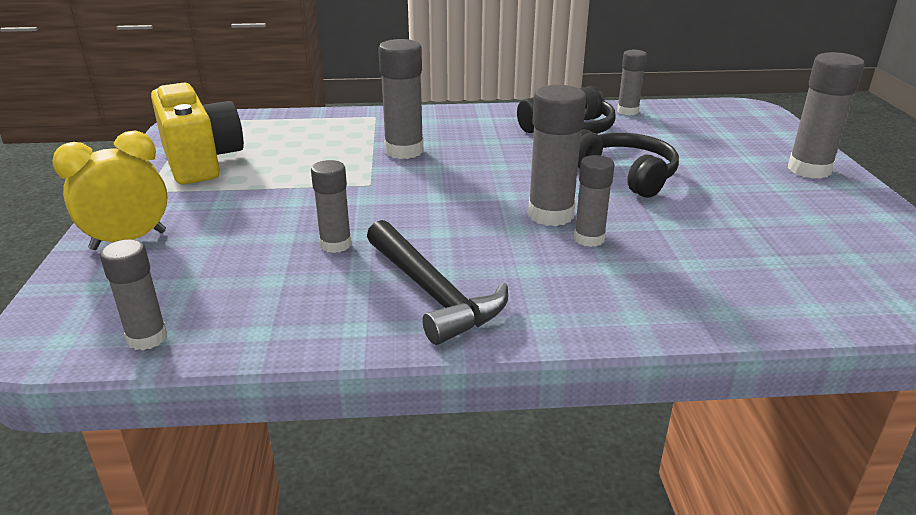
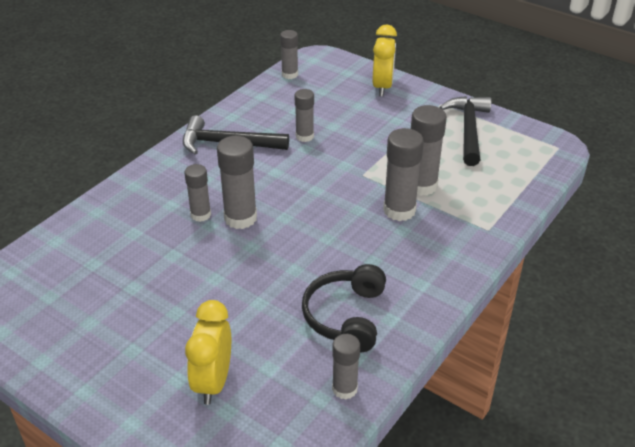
camera: 130 degrees right, 10 degrees up
(201, 162) = (468, 129): yellow camera -> black hammer
(625, 175) = (243, 285): black headphones -> none
(721, 146) = (213, 382): none -> yellow clock
(809, 170) = (122, 393): grey glue stick -> grey glue stick (421, 185)

